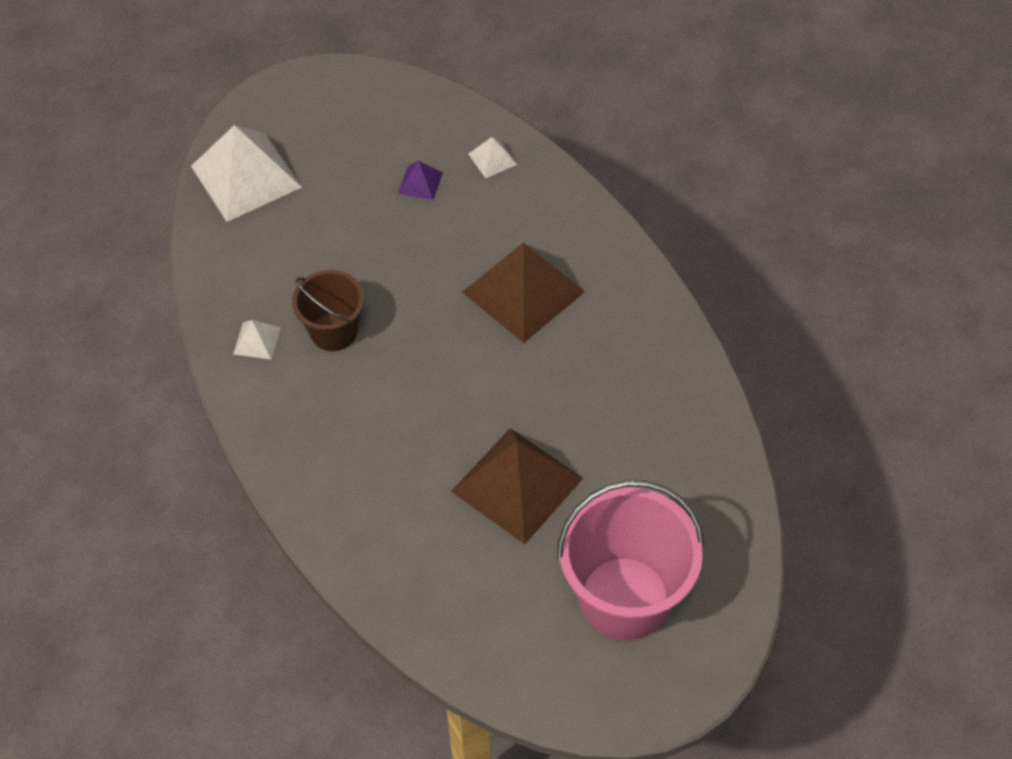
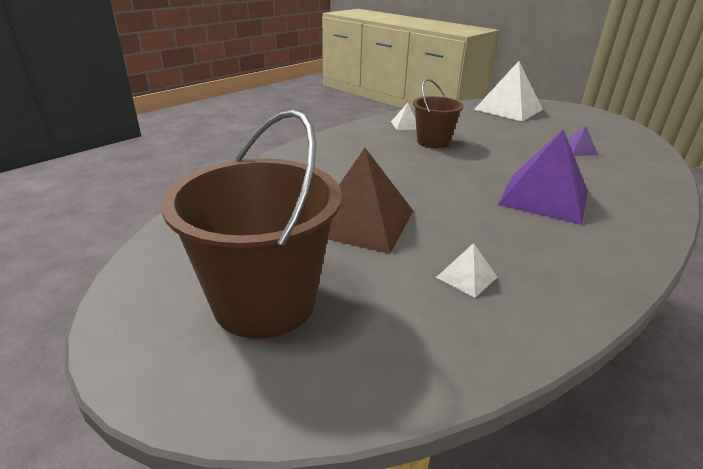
camera: 70 degrees right, 25 degrees down
(492, 159) = (638, 169): white pyramid -> white pyramid (466, 277)
(523, 291) = (544, 197): brown pyramid -> purple pyramid
(624, 598) = (264, 302): pink bucket -> brown bucket

